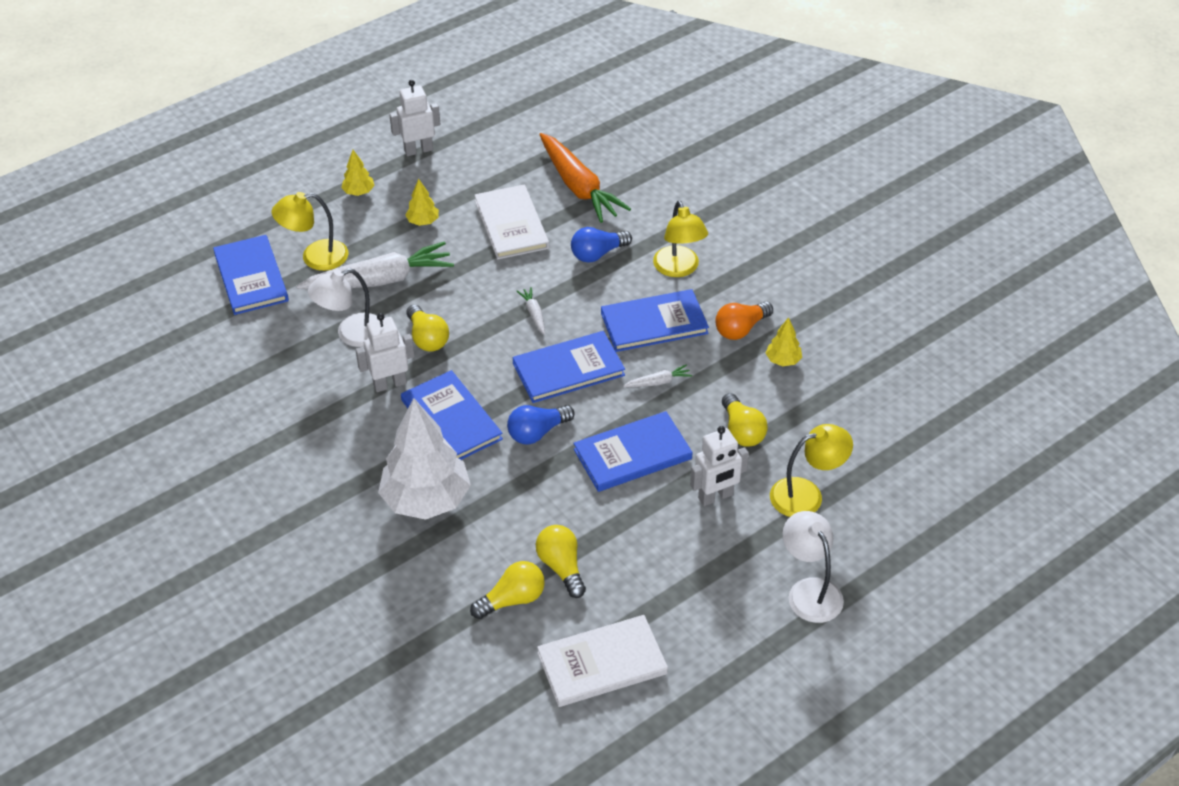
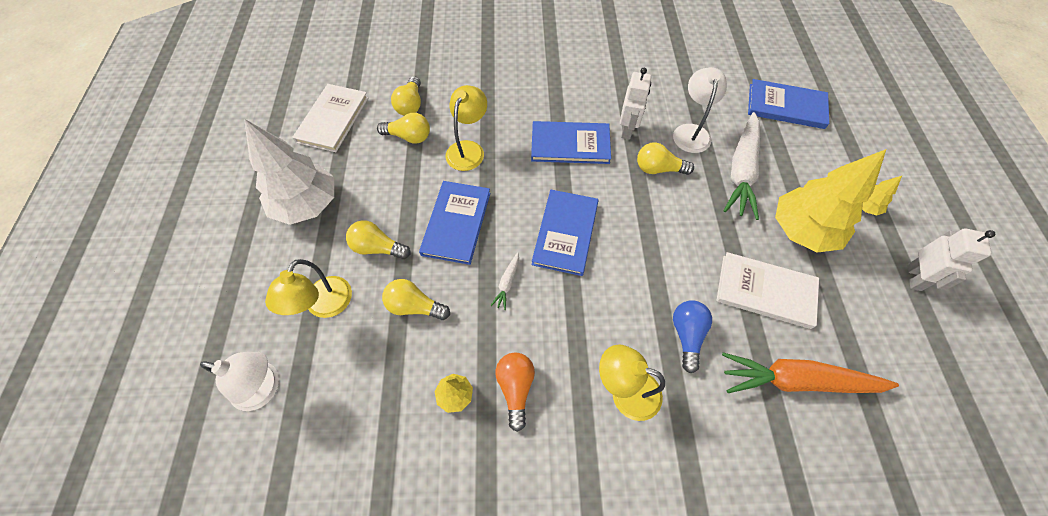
camera: 125 degrees right, 15 degrees up
(315, 257) = (790, 147): yellow lamp -> yellow lamp (468, 149)
(423, 222) = (802, 231): yellow tree -> yellow tree, size x2.31
(426, 500) = (515, 103): white tree -> white tree (307, 205)
(534, 314) = (641, 245): white carrot -> none
(537, 432) = (521, 182): blue light bulb -> none
(654, 323) = (572, 323): blue book -> none
(716, 497) = (378, 248): white robot -> yellow light bulb
(809, 591) = (261, 249): white lamp -> white lamp (265, 388)

